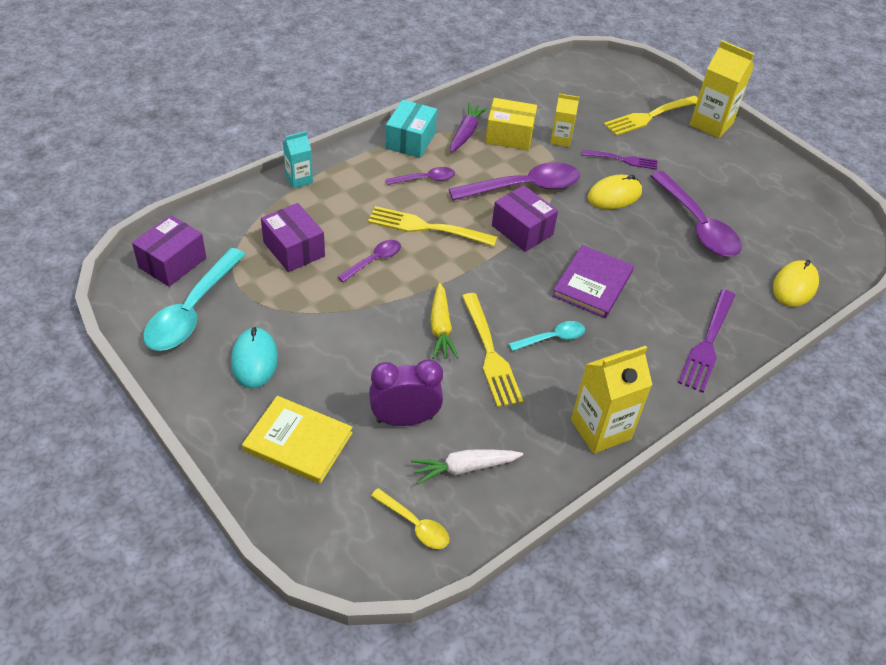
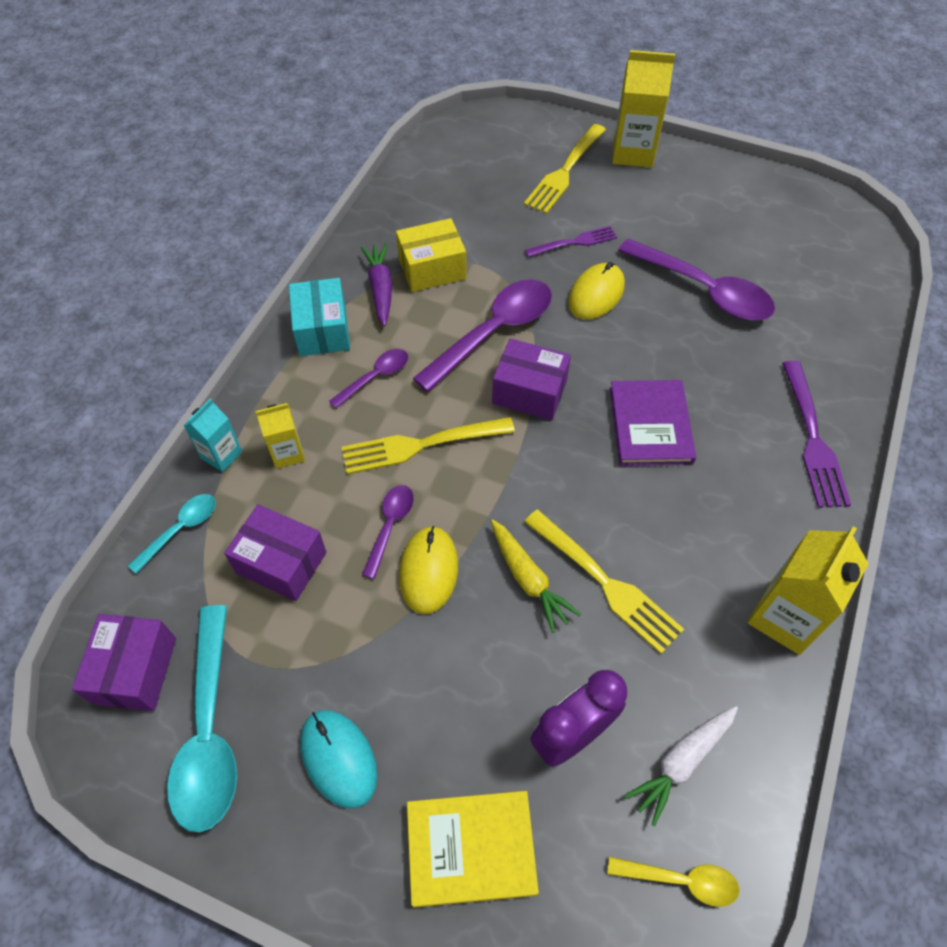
camera: 25 degrees left, 10 degrees up
(552, 338) = (656, 523): turquoise spoon -> turquoise spoon (180, 529)
(560, 139) = (491, 247): yellow carton -> yellow carton (287, 453)
(795, 286) = (845, 319): yellow mouse -> yellow mouse (429, 571)

